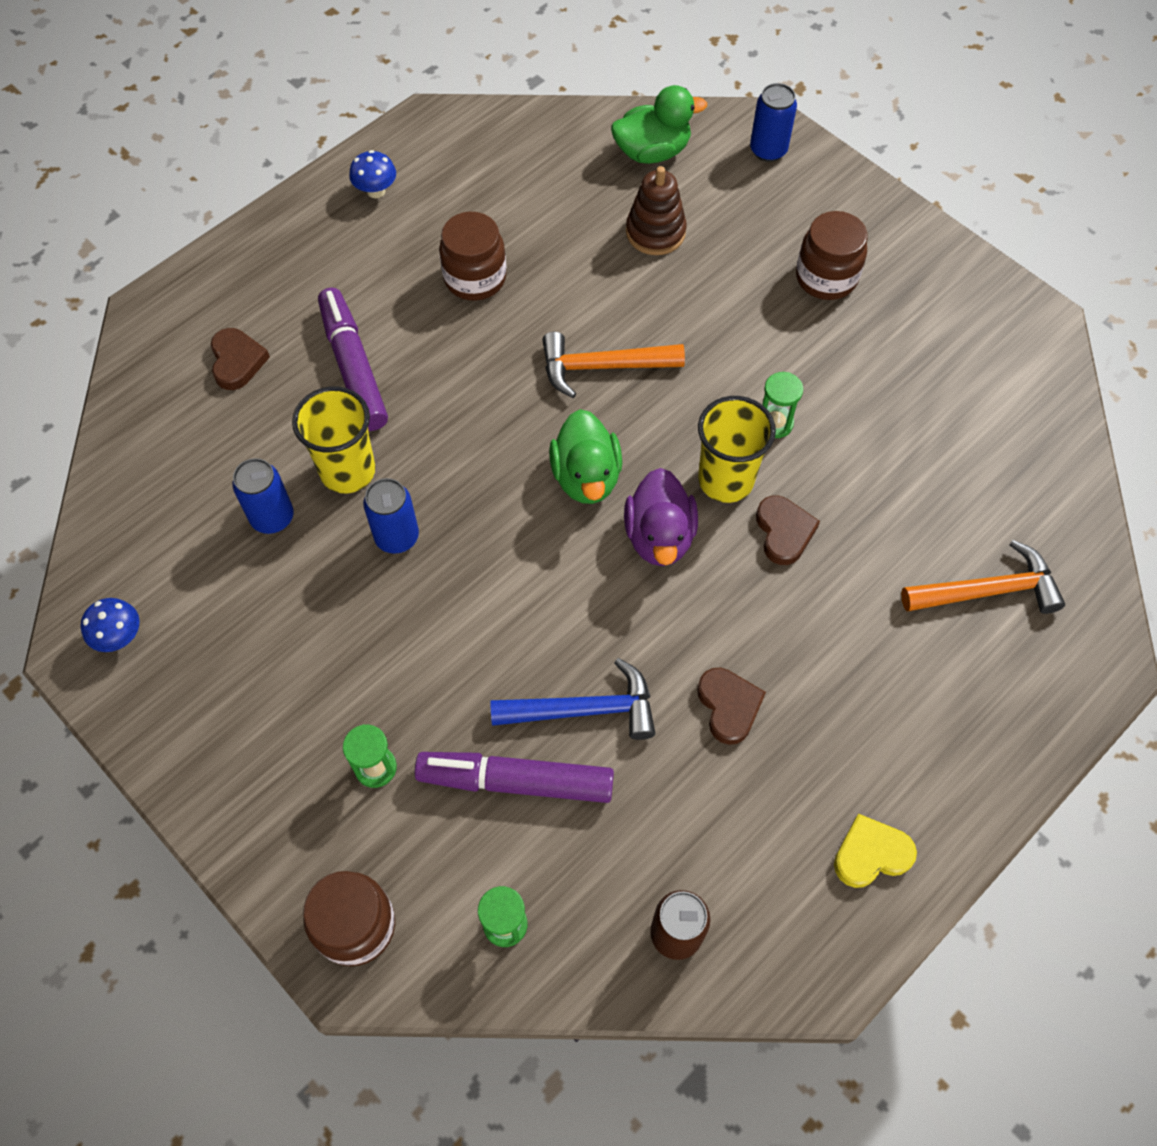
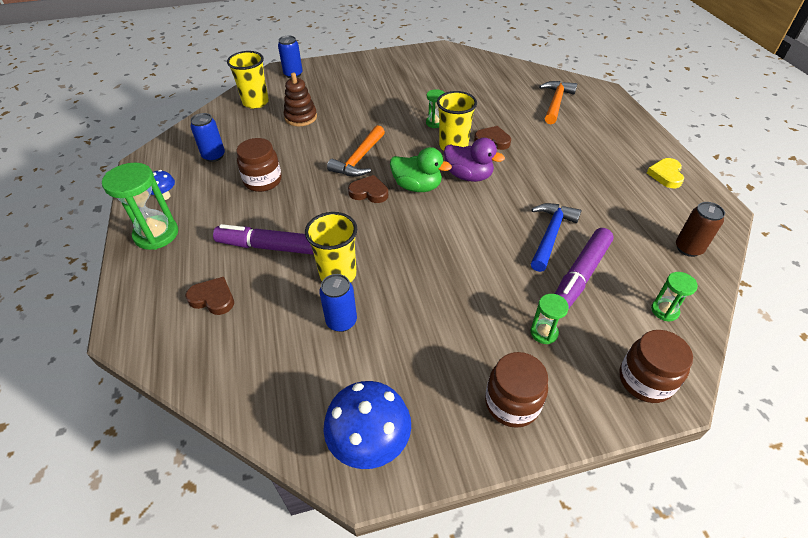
camera: 60 degrees left, 15 degrees down
(120, 637) = (370, 442): blue mushroom -> blue mushroom, size x1.86
(305, 233) = (156, 234): none -> green hourglass
(397, 537) = (398, 269): blue can -> blue can (214, 156)
(652, 152) = (255, 102): green duck -> yellow cup
(729, 706) = (573, 188): brown heart -> brown heart (369, 192)
(826, 278) = (374, 84): brown jar -> brown jar (512, 403)

